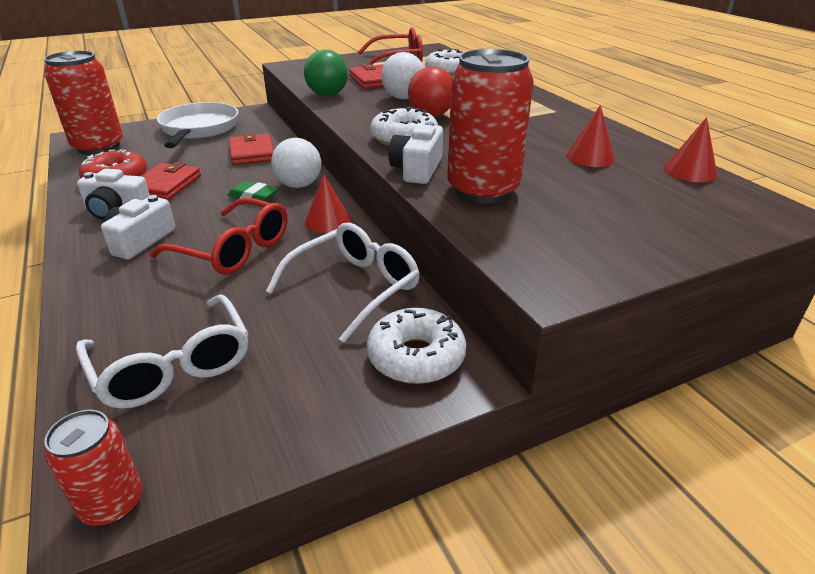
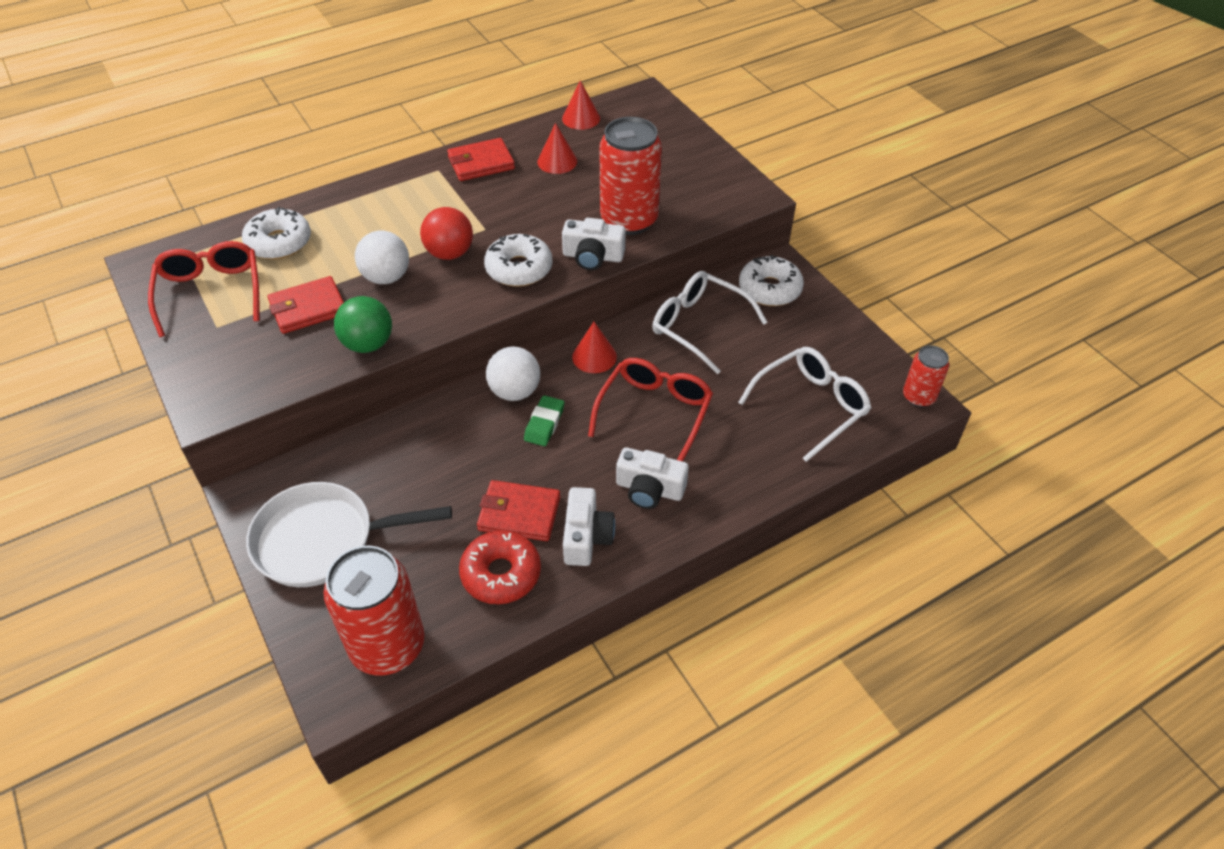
camera: 95 degrees left, 15 degrees up
(252, 153) = (419, 454): red wallet -> red wallet (481, 163)

